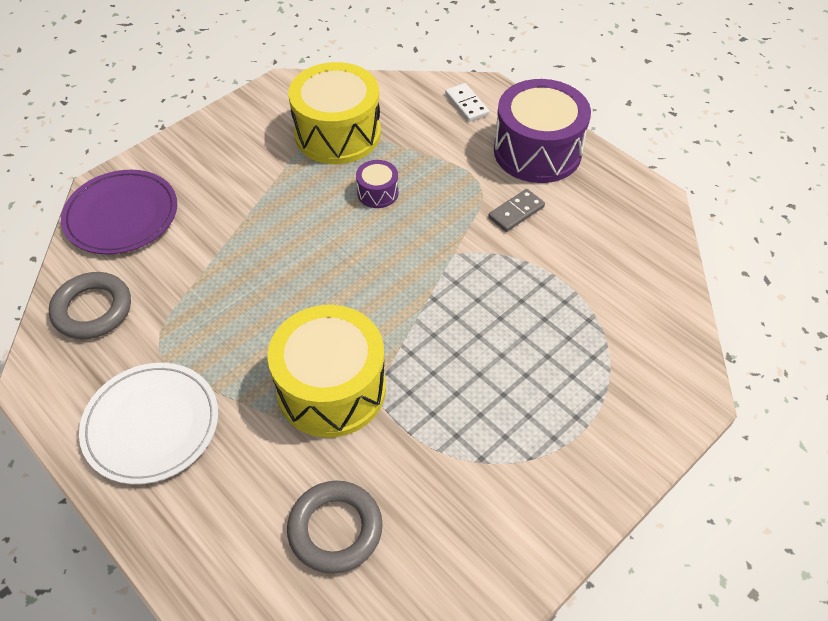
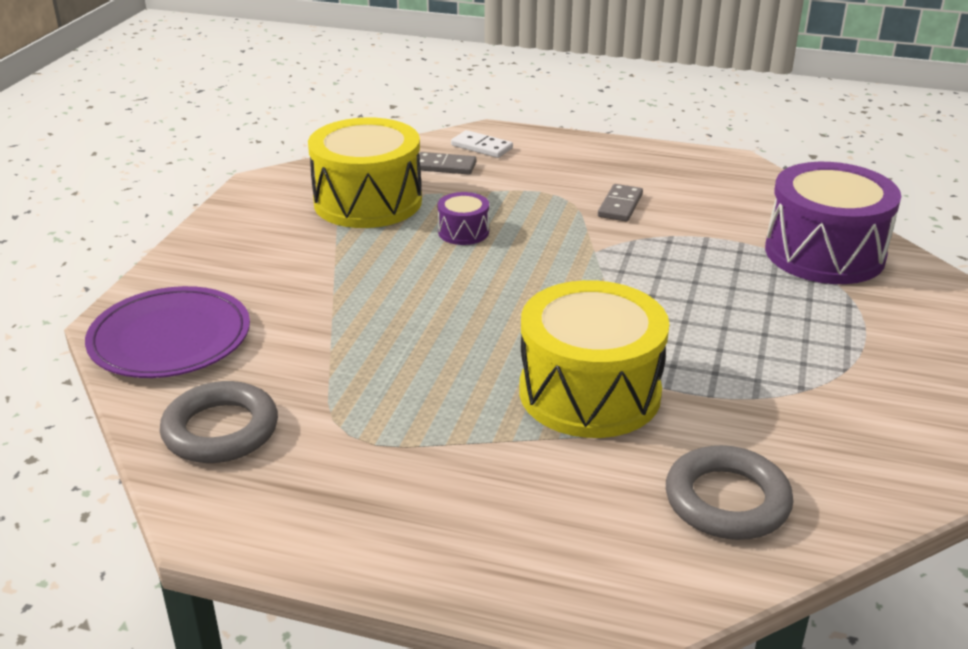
camera: 30 degrees left, 20 degrees down
(151, 425) = (413, 501): white plate -> none
(421, 116) = (445, 166): none -> grey domino
(537, 151) = (590, 160): purple drum -> purple drum (824, 253)

